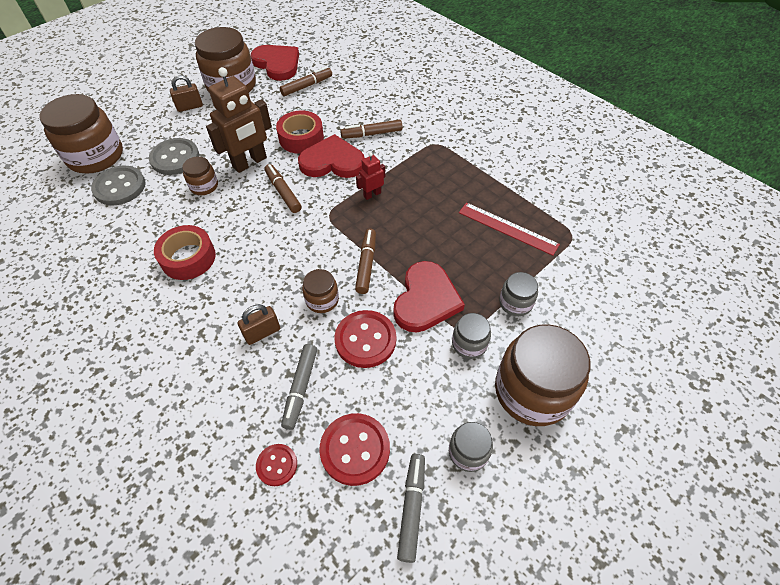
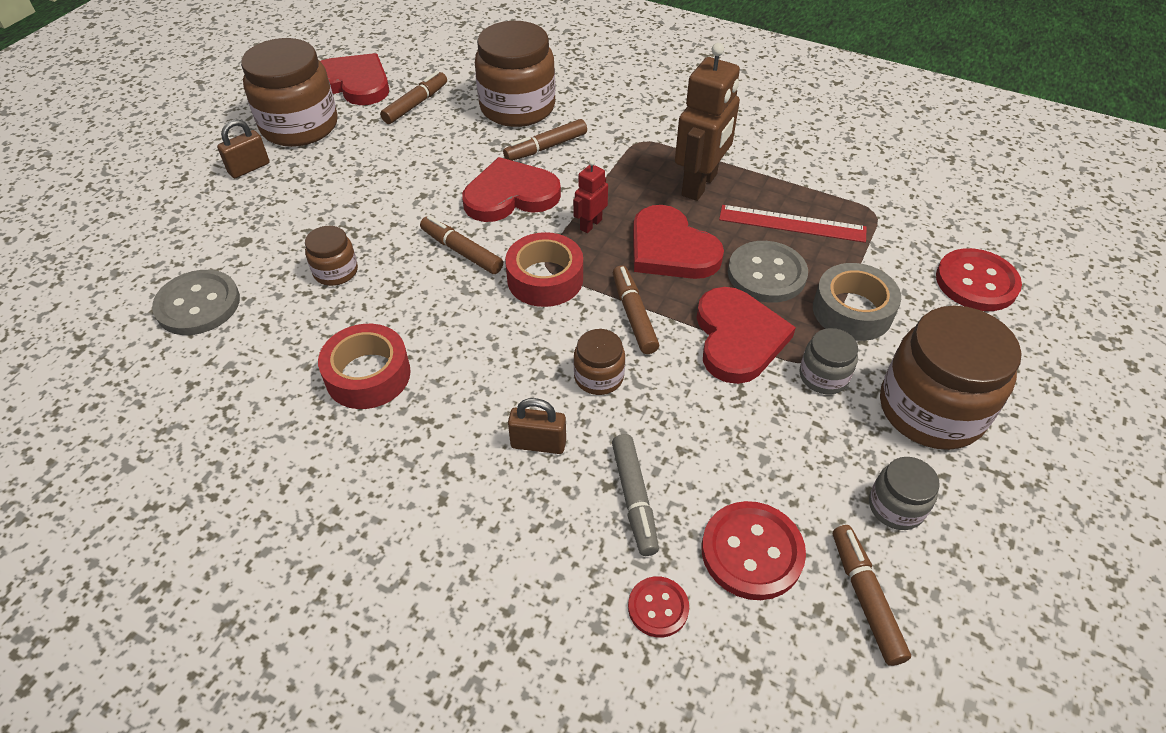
camera: 20 degrees left, 5 degrees down
(95, 156) = (131, 271): brown jar -> brown jar (517, 107)
(175, 158) = (266, 244): grey button -> grey button (766, 274)
(250, 163) = (389, 224): brown robot -> brown robot (700, 185)
(262, 333) = (538, 444): brown padlock -> brown padlock turned 60 degrees clockwise
(301, 138) = (447, 174): red tape -> red tape (545, 279)
(365, 340) = (687, 410): red button -> red button (976, 282)
(411, 508) = (865, 598): grey marker -> brown marker
(415, 225) = (671, 249): none -> red heart
(515, 303) = (852, 311): grey jar -> grey tape

